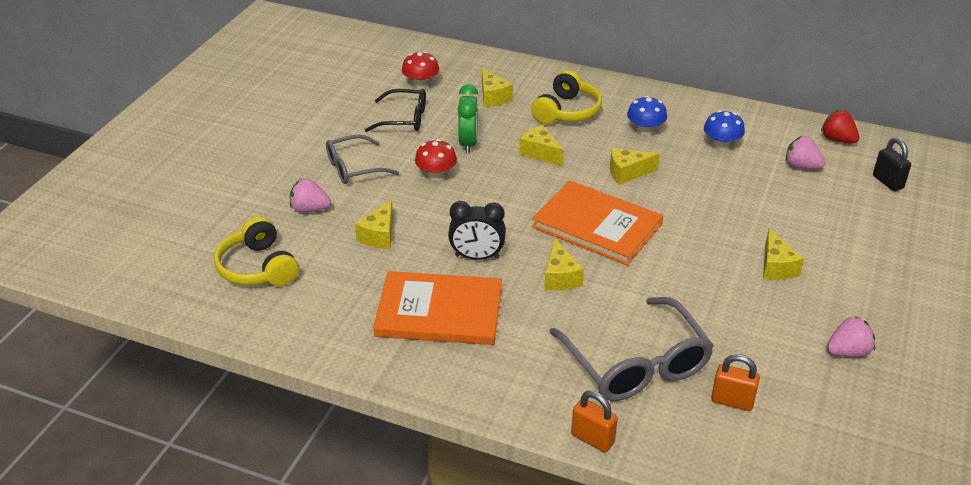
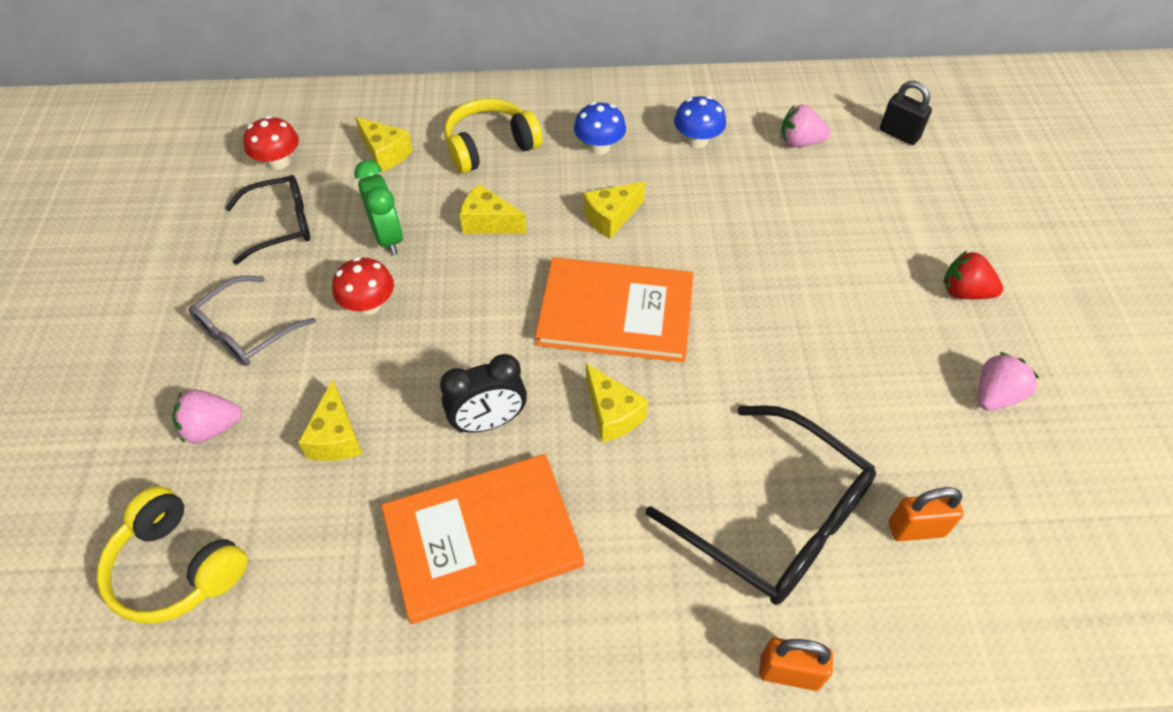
camera: 25 degrees left, 15 degrees up
(567, 111) = (490, 147): yellow headphones -> yellow headphones turned 120 degrees counterclockwise
(636, 364) = (776, 519): grey glasses -> black glasses
(776, 267) = (852, 298): yellow cheese -> none
(837, 140) = (816, 92): red strawberry -> red strawberry (964, 292)

